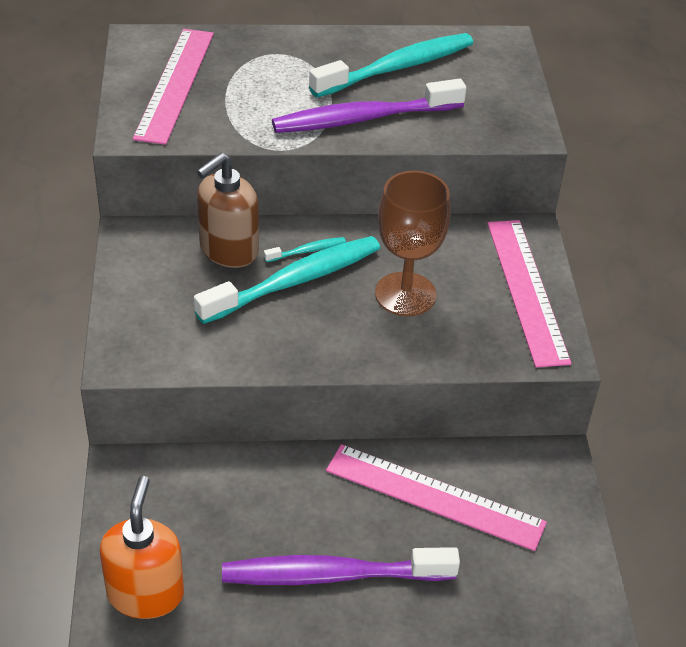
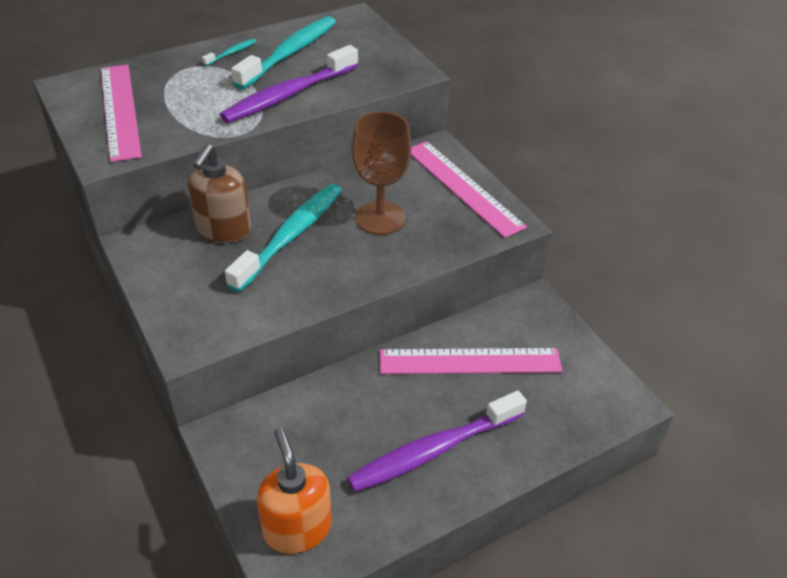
camera: 25 degrees left, 0 degrees up
(307, 251) = (286, 210): turquoise toothbrush -> turquoise toothbrush (231, 53)

